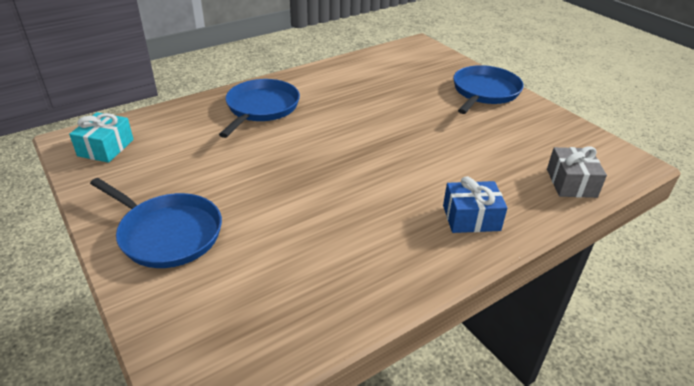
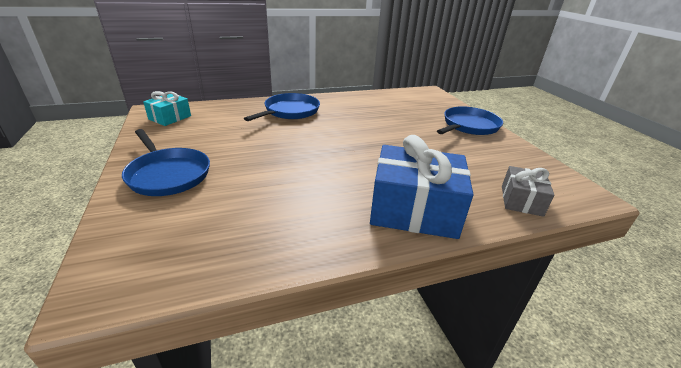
camera: 15 degrees right, 5 degrees down
(471, 218) = (414, 210): blue gift -> blue gift, size x1.86

